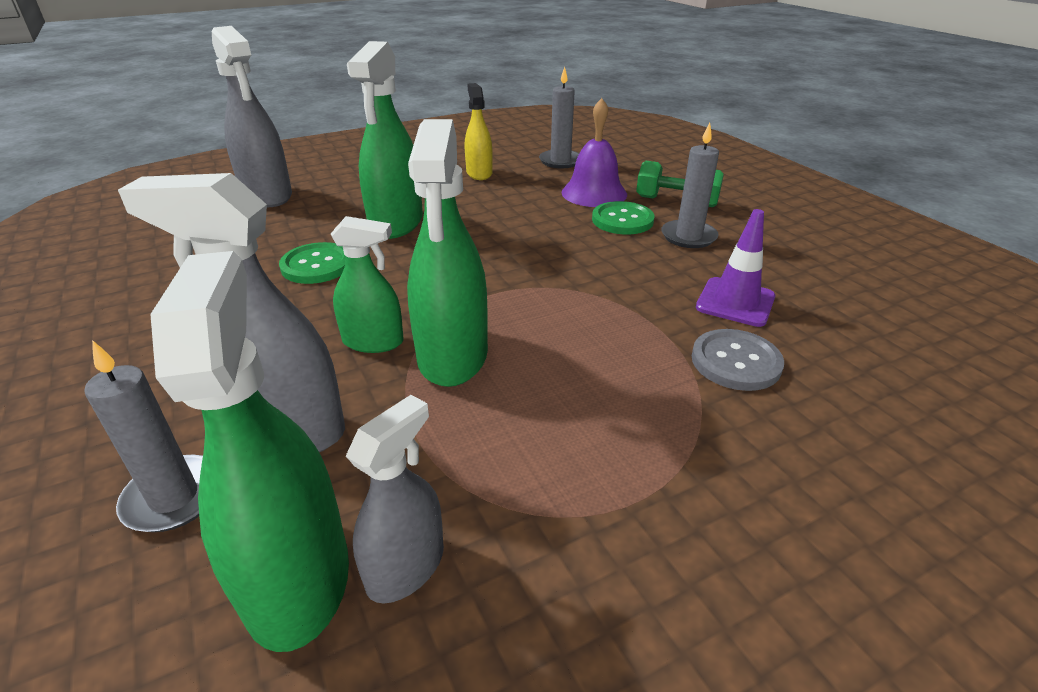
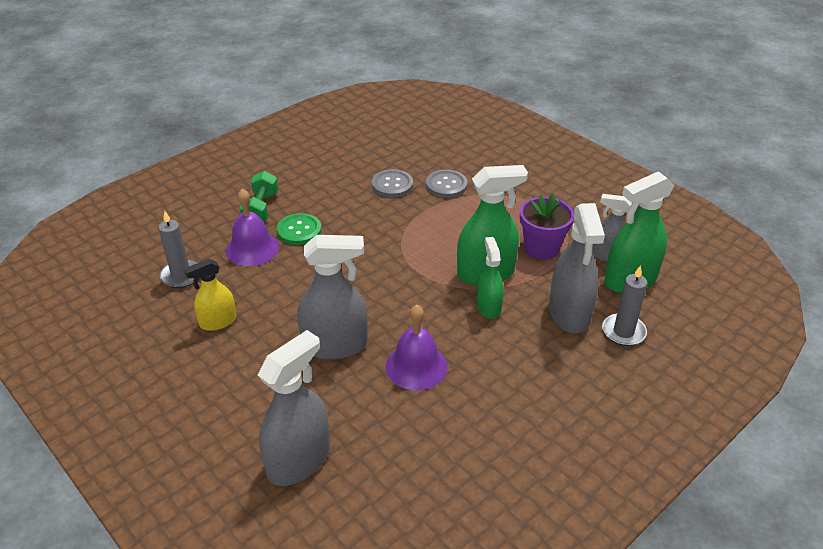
camera: 105 degrees left, 5 degrees up
(317, 265) = (416, 366): green button -> purple bell
(396, 223) = (335, 345): green spray bottle -> grey spray bottle
(489, 448) = (542, 248): none -> purple flower pot
(688, 237) = (317, 202): grey candle -> none
(735, 302) = (392, 185): purple traffic cone -> grey button

